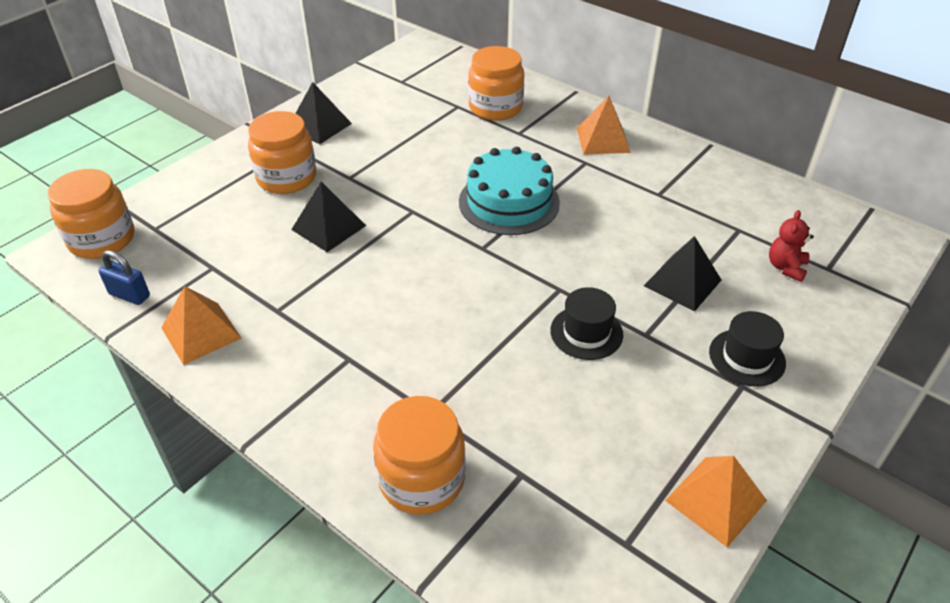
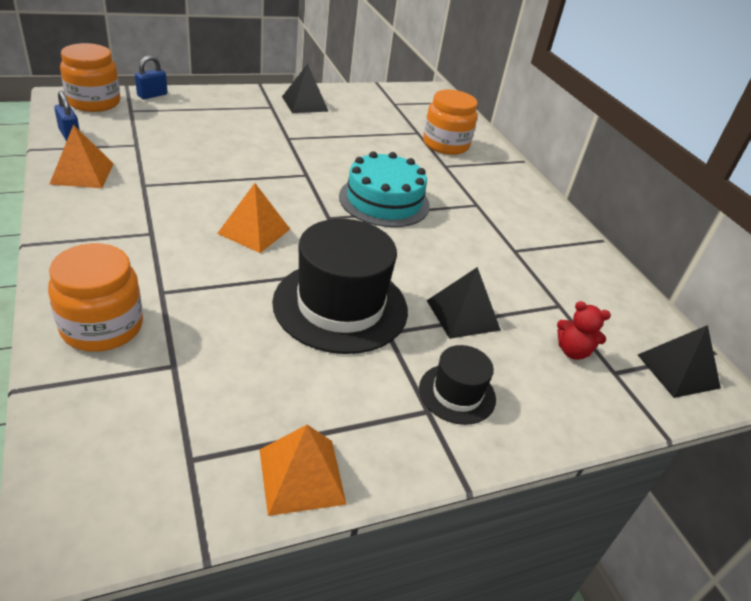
camera: 25 degrees right, 5 degrees down
(153, 196) = (152, 95): none -> blue padlock
(287, 178) = (246, 121): orange jar -> none
(328, 227) = (237, 157): black pyramid -> black pyramid (678, 371)
(586, 332) = (340, 306): black hat -> black hat, size x1.94
(603, 140) = (509, 197): orange pyramid -> orange pyramid (254, 231)
(786, 267) = (572, 351): red teddy bear -> red teddy bear turned 120 degrees counterclockwise

